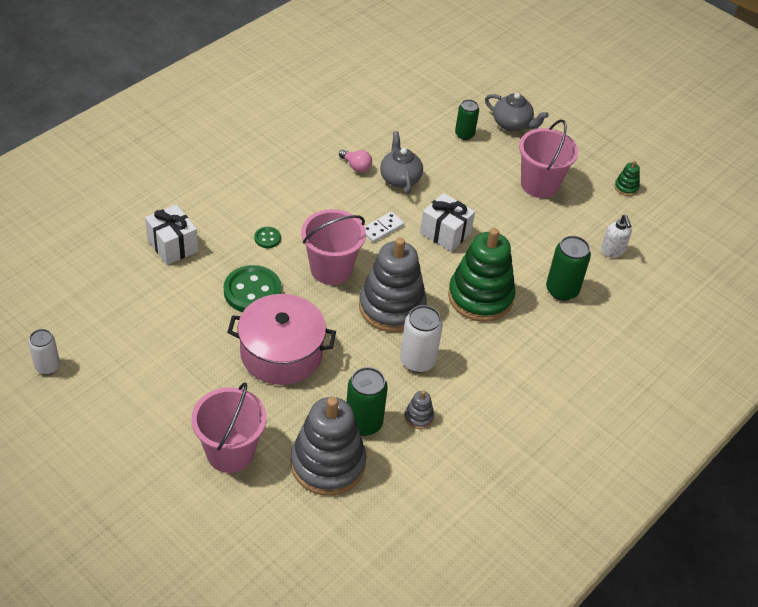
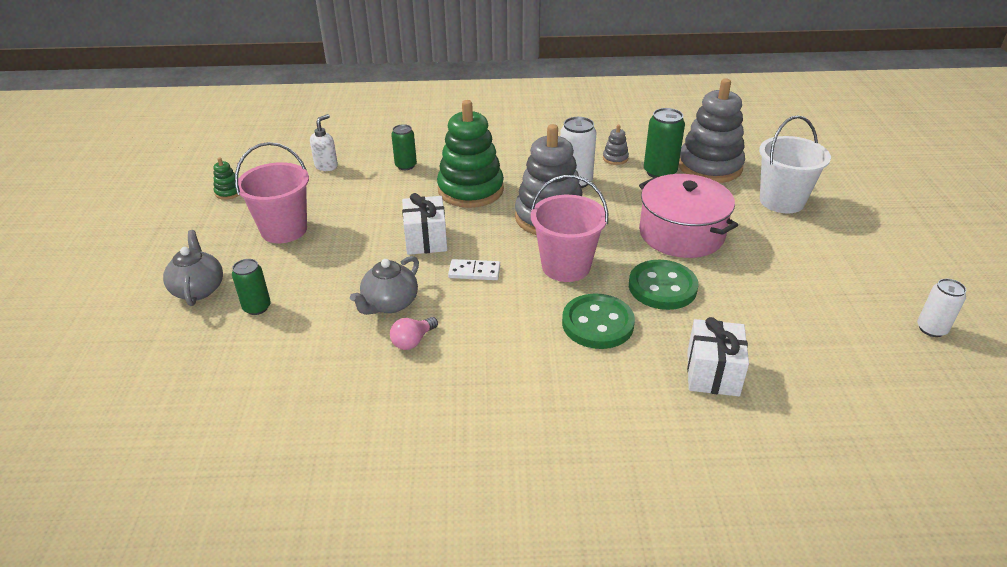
camera: 130 degrees left, 10 degrees down
(230, 452) = (781, 201): pink bucket -> white bucket
(267, 238) = (597, 324): green button -> green button, size x2.09
(356, 166) = (413, 341): pink light bulb -> pink light bulb turned 135 degrees counterclockwise
(562, 290) = (406, 166): green can -> green can, size x0.66

